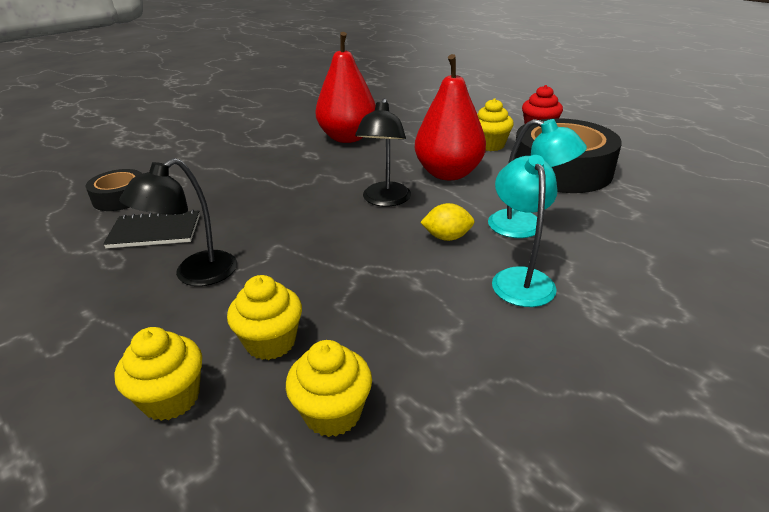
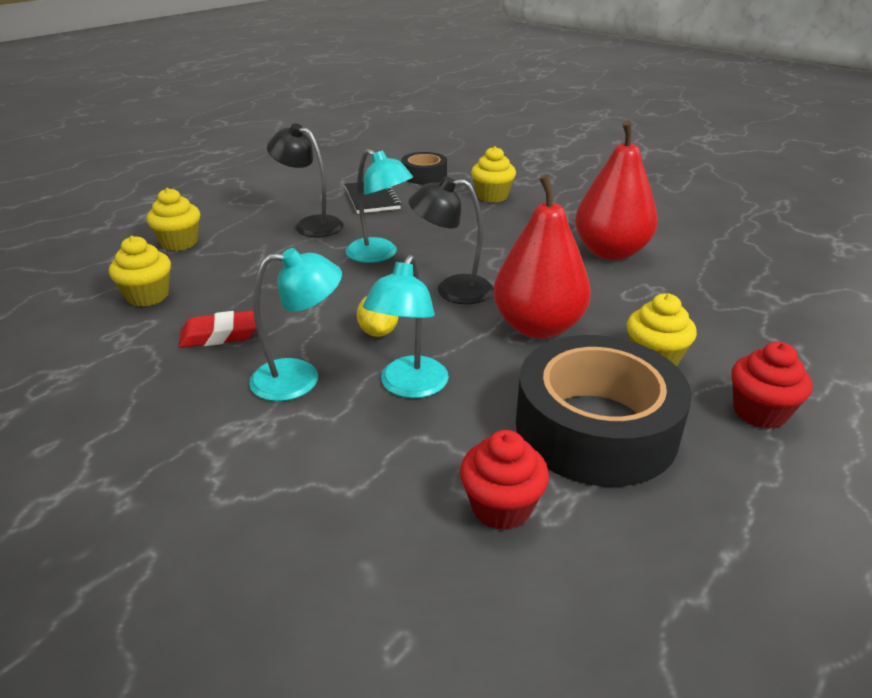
camera: 80 degrees right, 0 degrees up
(270, 342) = (225, 265): yellow cupcake -> yellow cupcake (492, 196)
(301, 232) = (379, 255): none -> turquoise lamp
(442, 334) = (220, 335): none -> red eraser
(642, 204) = (501, 507): none -> red cupcake

